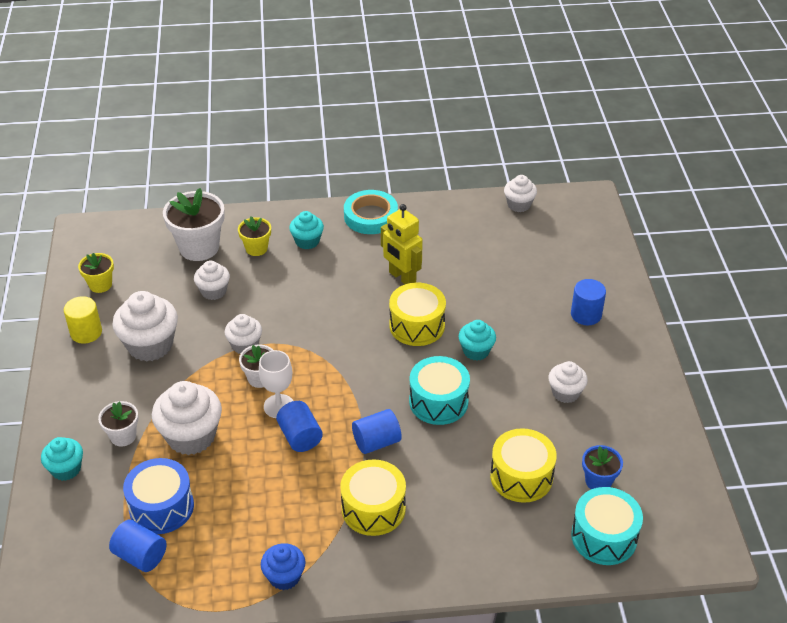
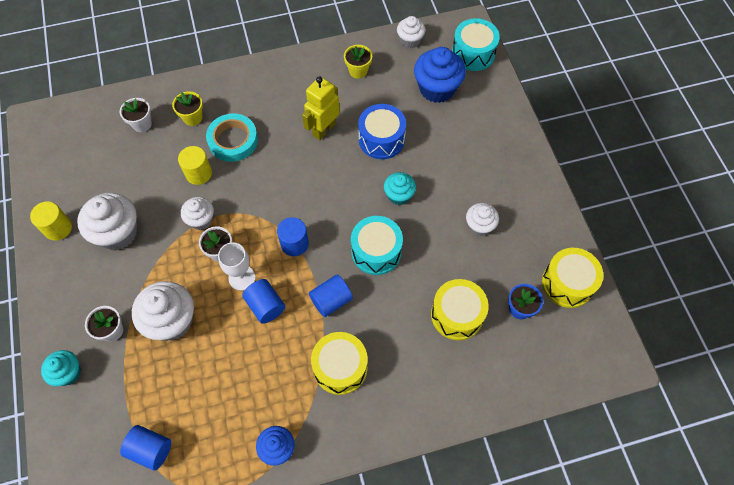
camera: 10 degrees left, 20 degrees up
(100, 285) = (61, 176): yellow flower pot -> yellow flower pot (358, 71)
(161, 507) = (159, 397): blue drum -> blue drum (381, 139)
(199, 247) = (142, 124): white flower pot -> white flower pot, size x0.55
(213, 291) = (163, 168): white cupcake -> none
(252, 301) = (198, 173): none -> yellow cylinder
(307, 241) = (235, 104): turquoise cupcake -> none
(370, 216) = (286, 70): turquoise tape -> turquoise tape (233, 140)
(402, 277) = (323, 129): yellow robot -> yellow robot turned 90 degrees clockwise
(417, 325) = (345, 177): yellow drum -> yellow drum (567, 283)
(541, 254) = (437, 88): none -> blue cupcake
(586, 315) = (483, 145): blue cylinder -> blue cylinder (294, 244)
(604, 537) = (533, 362): turquoise drum -> turquoise drum (473, 53)

